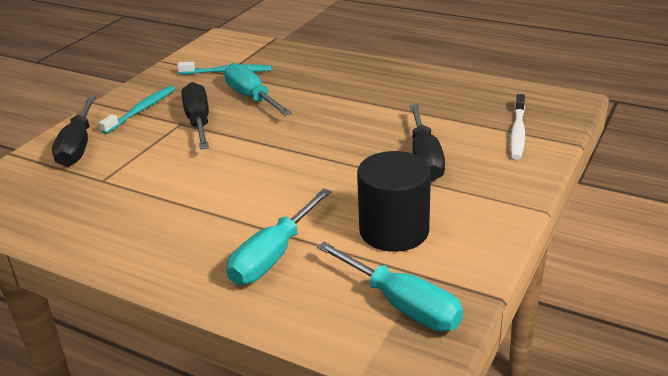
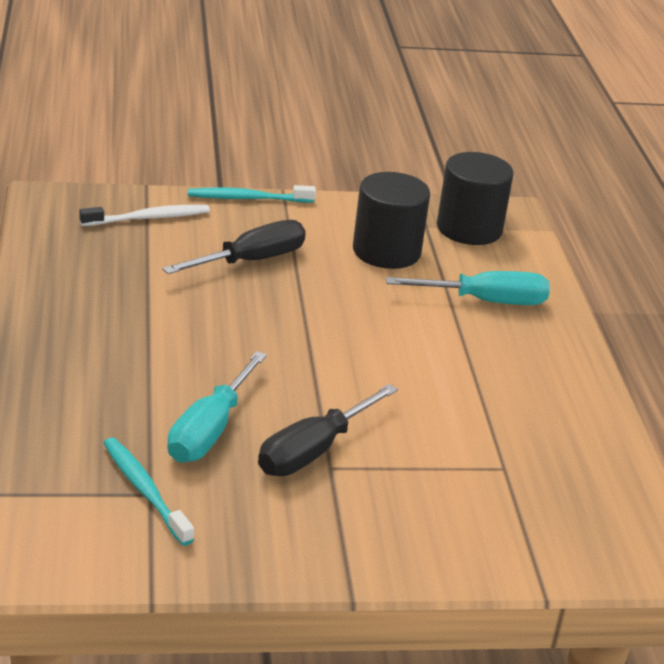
camera: 130 degrees left, 0 degrees up
(78, 146) = (467, 534): black screwdriver -> none
(142, 110) = (330, 524): turquoise toothbrush -> turquoise toothbrush (247, 198)
(401, 304) = (469, 229): turquoise screwdriver -> black cylinder

